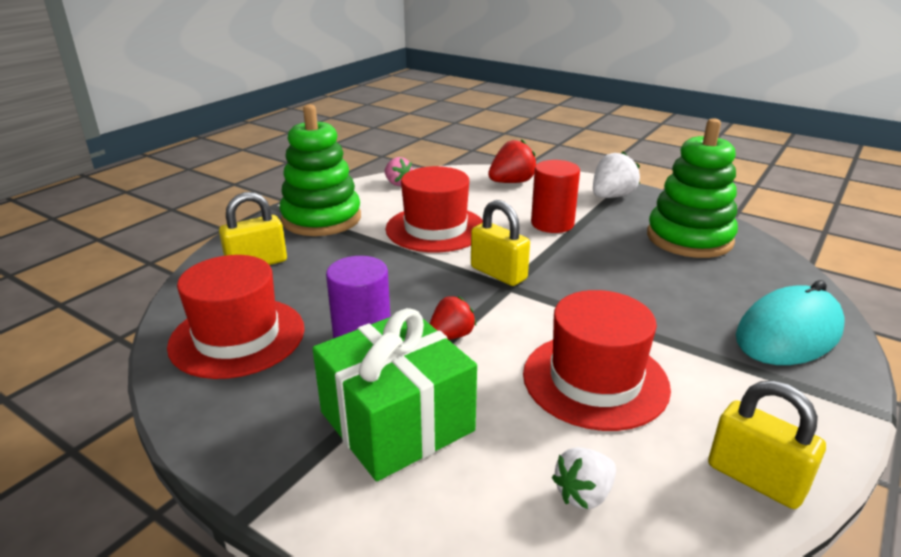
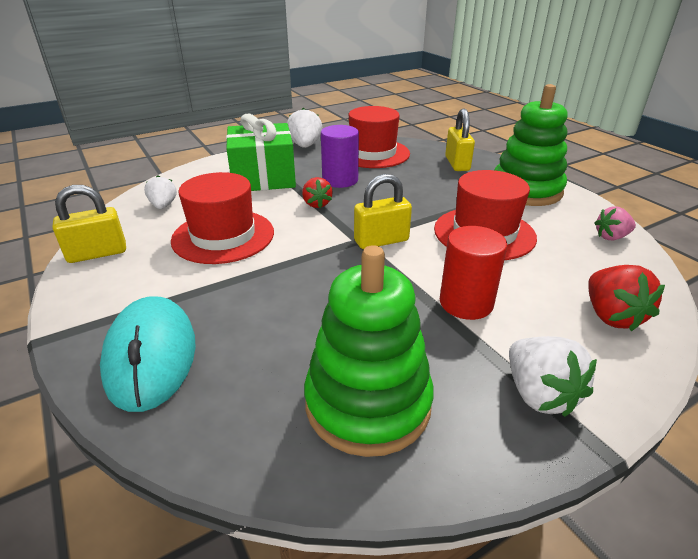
camera: 115 degrees right, 5 degrees up
(217, 426) = (305, 146): none -> white strawberry

